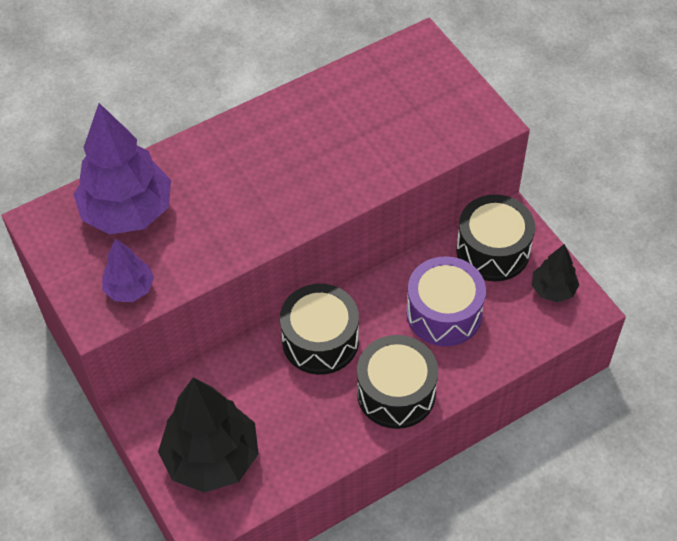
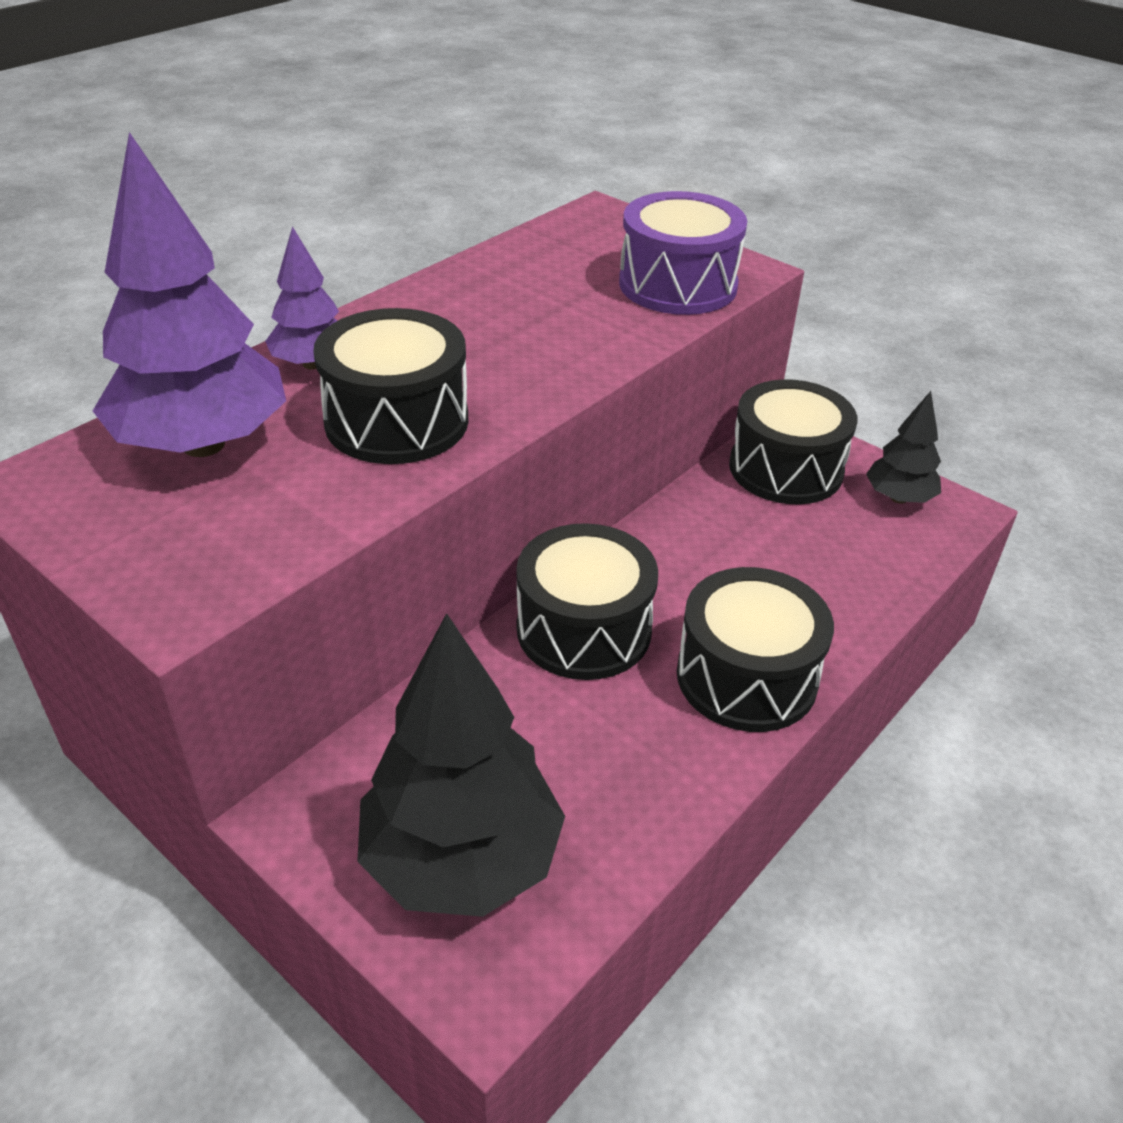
camera: 20 degrees left, 15 degrees down
(130, 289) = (238, 549): purple tree -> purple tree (312, 364)
(231, 215) = (396, 421): none -> black drum
(444, 313) = (760, 555): purple drum -> purple drum (678, 285)

